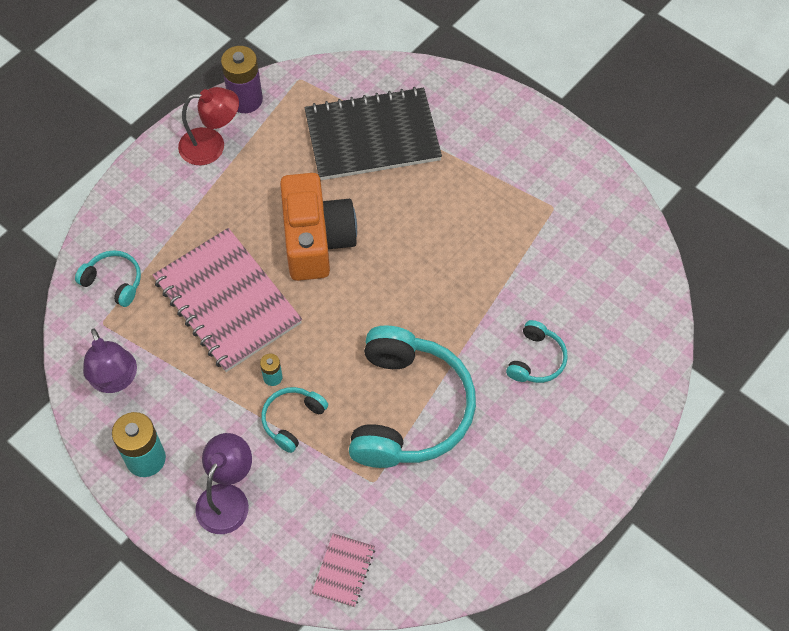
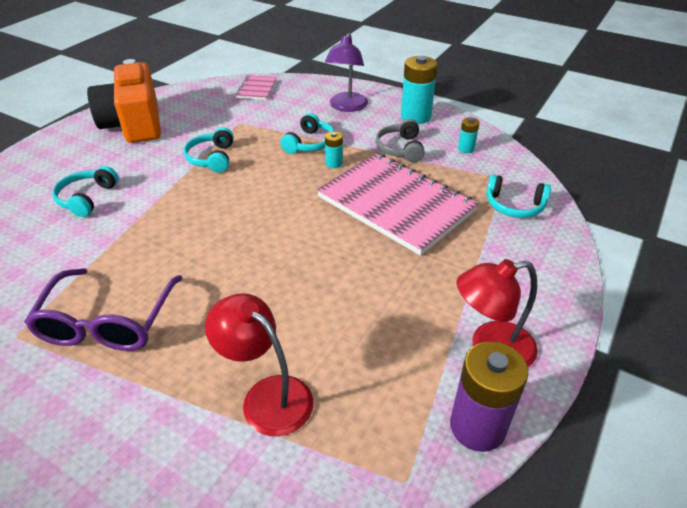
camera: 170 degrees right, 20 degrees down
(115, 380) = (466, 149): purple lamp -> turquoise battery
(190, 392) = (400, 148): none -> grey headphones
(316, 240) = (320, 263): orange camera -> orange camera (134, 124)
(372, 137) = (267, 396): black notebook -> red lamp
(408, 409) = (212, 158): turquoise headphones -> turquoise headphones, size x0.46
(487, 209) = (108, 321): none -> purple glasses

